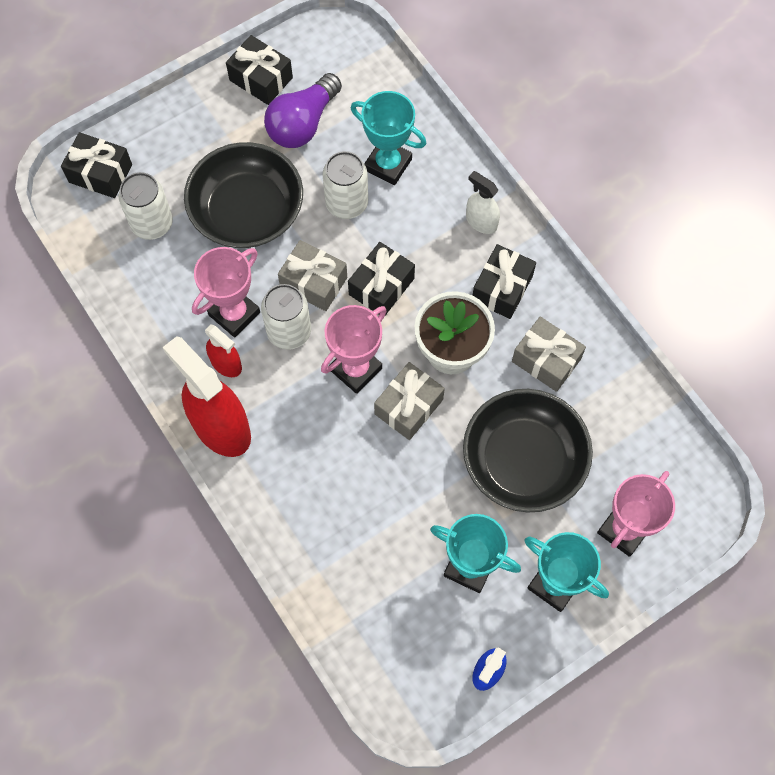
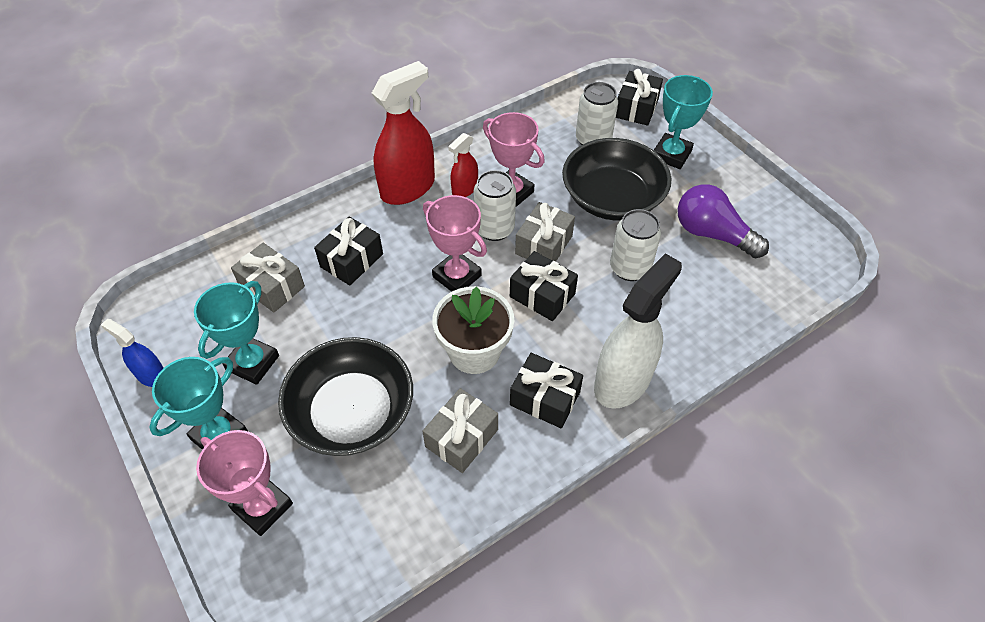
camera: 90 degrees right, 15 degrees down
(261, 79) = (754, 203): black gift -> black gift (351, 260)
(388, 164) = (679, 300): turquoise trophy -> turquoise trophy (671, 155)
(408, 406) = (417, 316): grey gift -> grey gift (272, 286)
(481, 222) = (623, 381): white spray bottle -> white spray bottle, size x1.95

